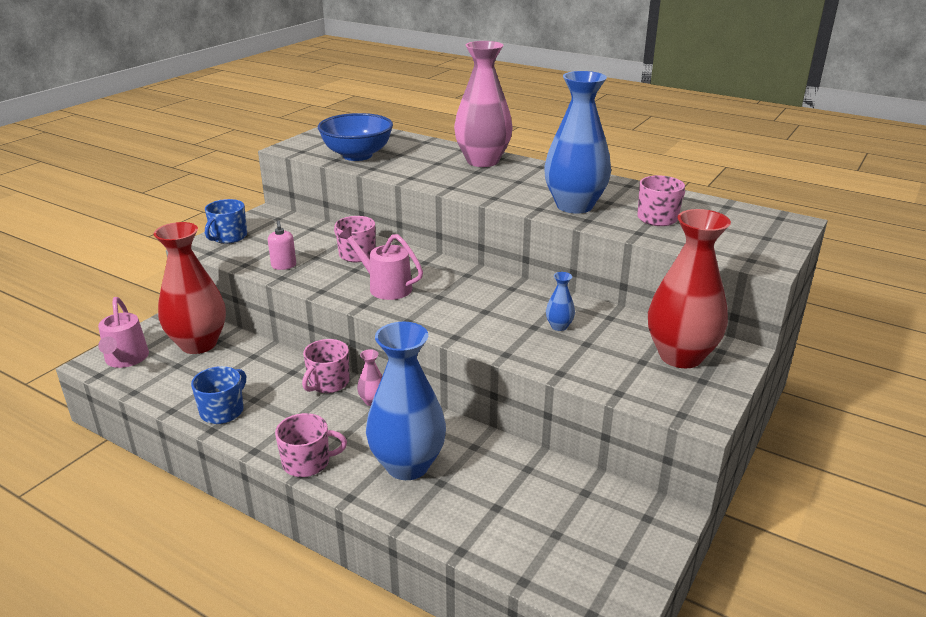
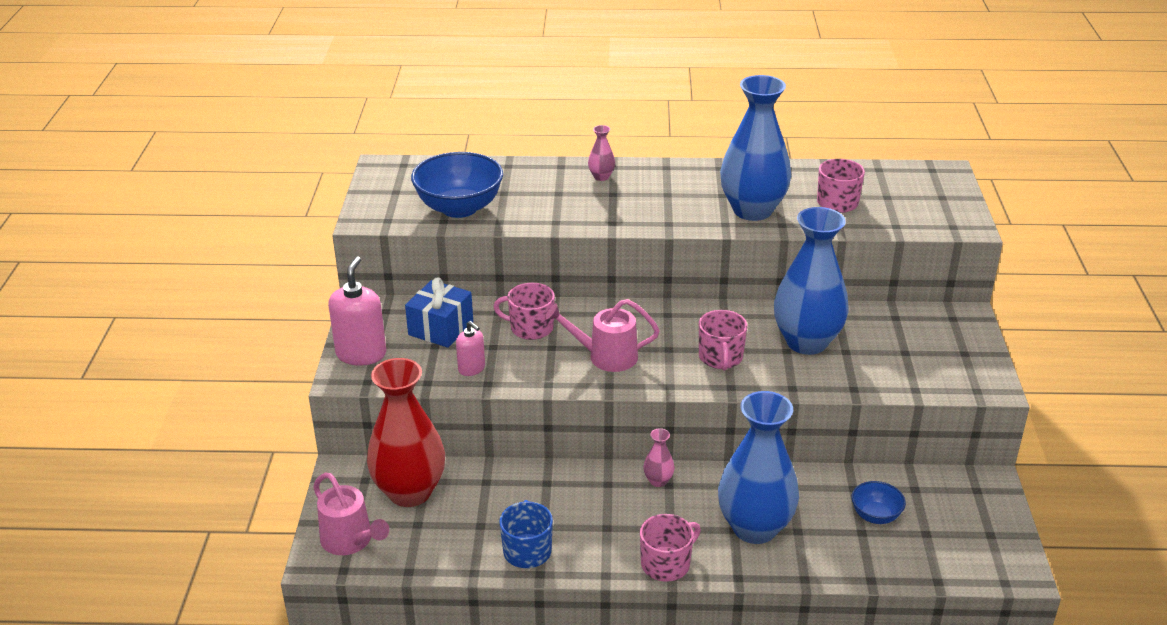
camera: 30 degrees left, 5 degrees up
(228, 237) = (361, 354): blue mug -> pink soap dispenser
(297, 237) = (441, 328): none -> blue gift
(328, 383) = (595, 480): pink mug -> pink mug (720, 357)
(482, 161) = (601, 177): pink vase -> pink vase, size x0.41
(523, 499) = (875, 515): none -> blue bowl
(559, 326) = (806, 342): blue vase -> blue vase, size x2.46
(680, 356) = (928, 335): red vase -> none

